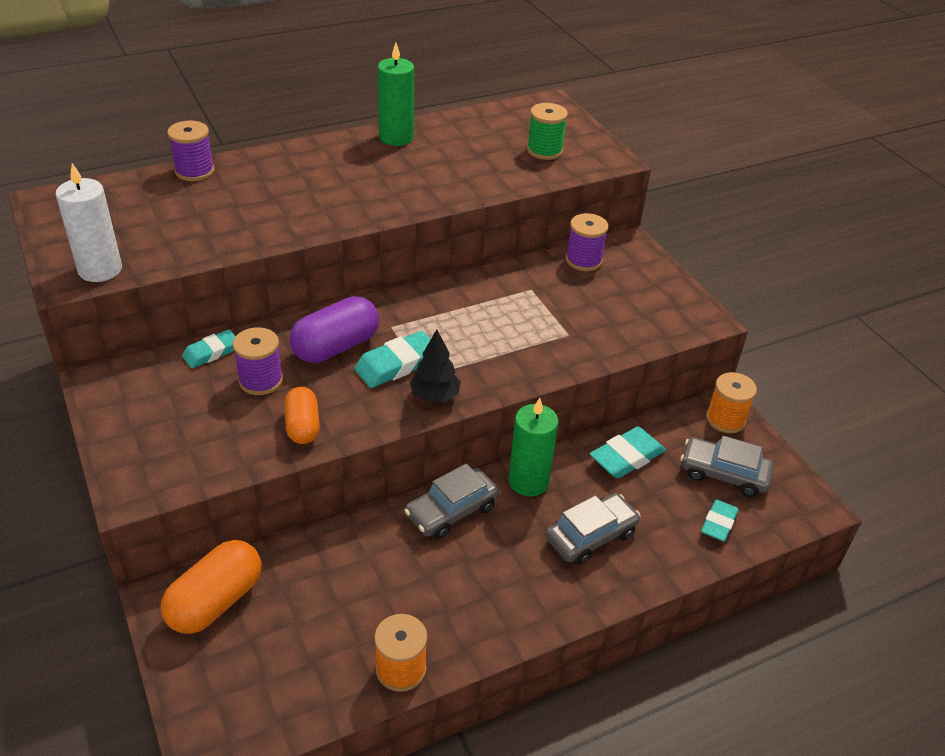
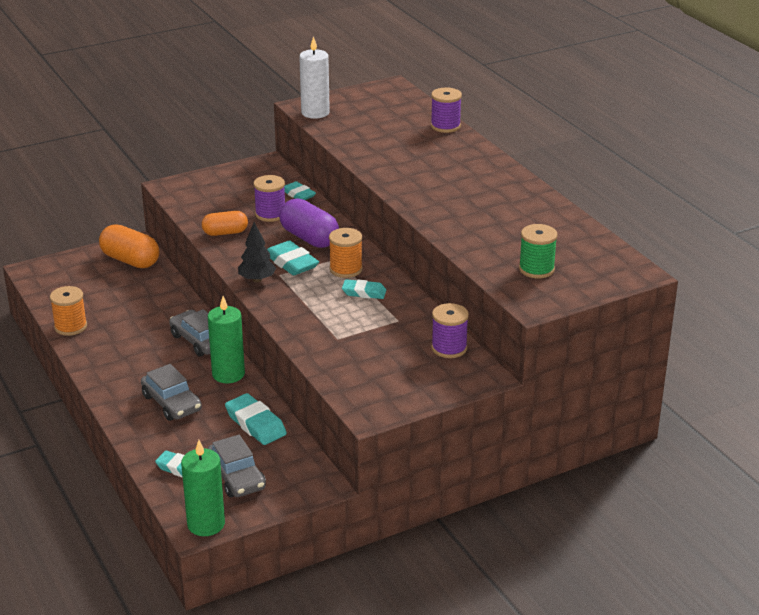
camera: 90 degrees right, 10 degrees down
(396, 137) = (530, 198): green candle -> green candle (206, 524)
(472, 309) = (364, 292): none -> turquoise eraser
(723, 474) = (236, 477): grey car -> grey car turned 135 degrees clockwise
(725, 419) = (306, 484): orange spool -> orange spool (346, 269)

